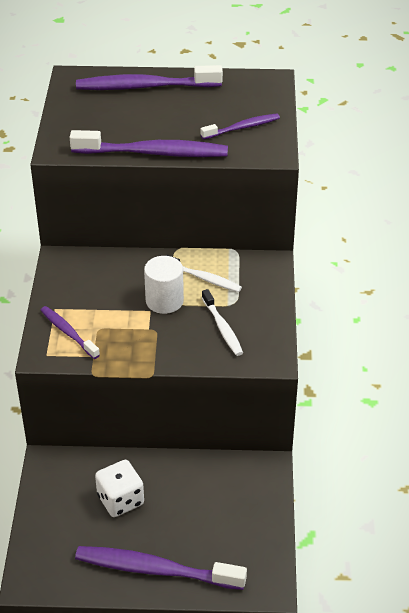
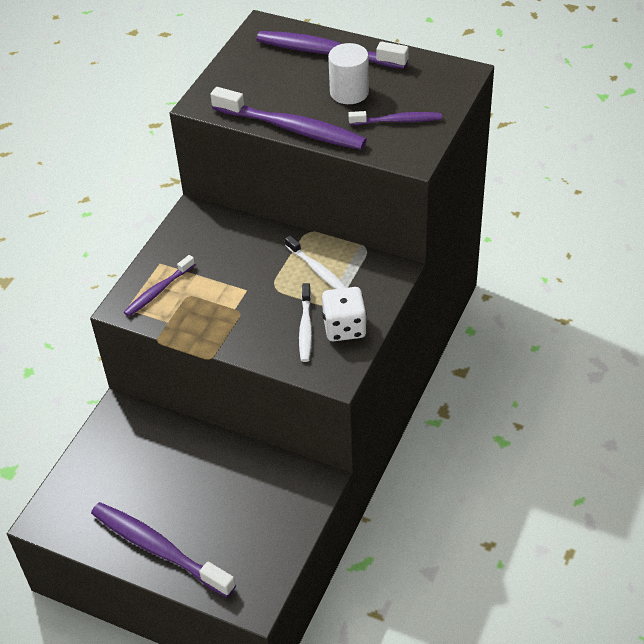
camera: 25 degrees right, 5 degrees up
(68, 332) = (158, 291): purple toothbrush -> purple toothbrush turned 120 degrees counterclockwise
(120, 500) = (163, 469): white dice -> white dice (344, 327)
(164, 301) = (265, 284): white cylinder -> white cylinder (349, 92)

